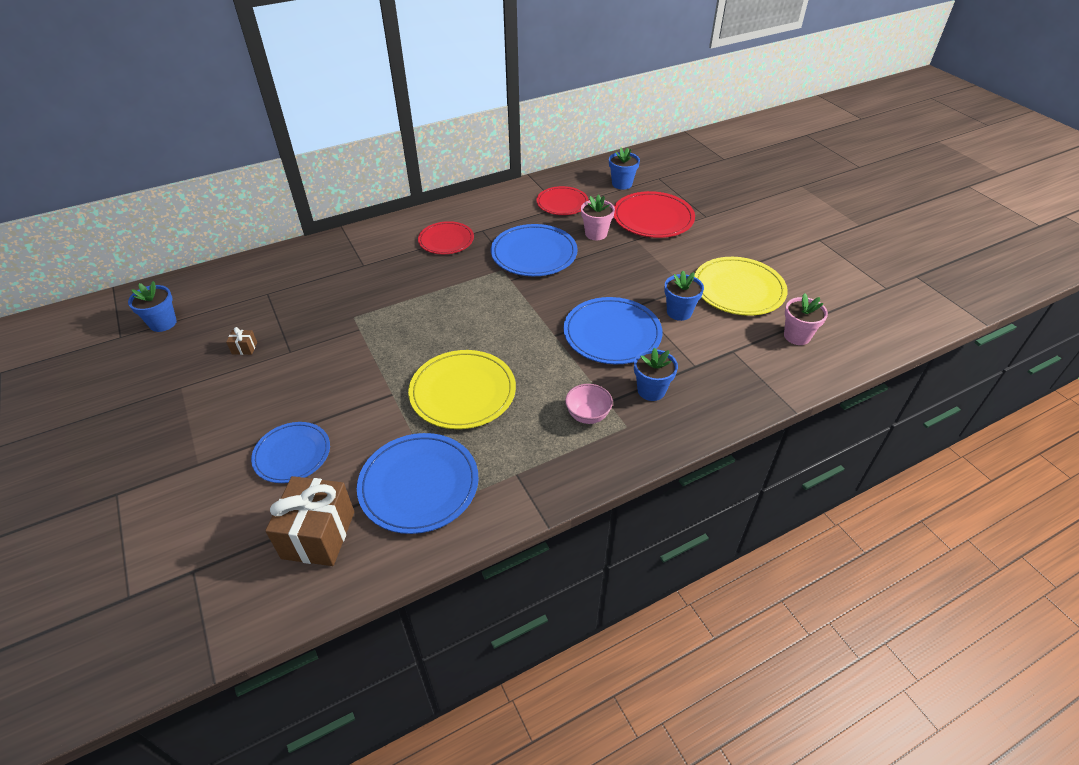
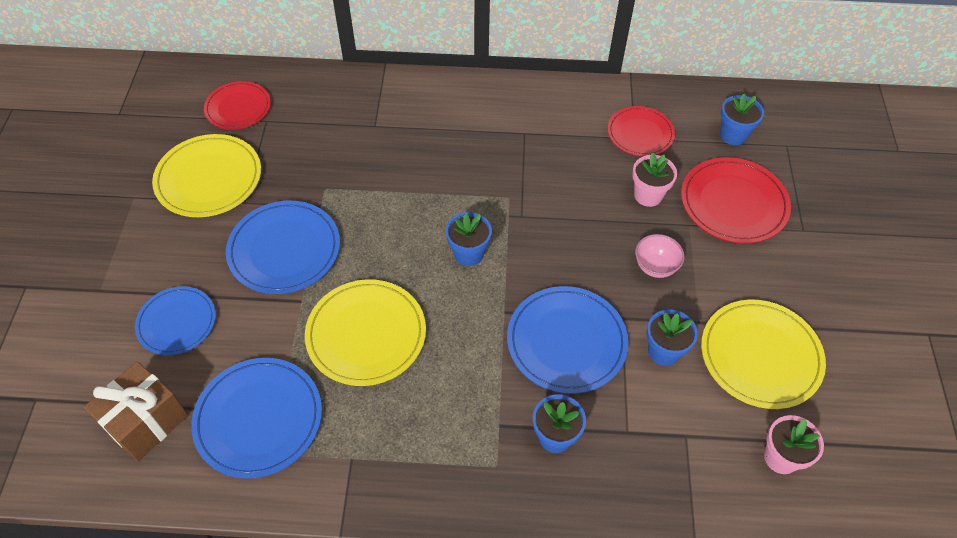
camera: 30 degrees right, 10 degrees up
(163, 323) = (160, 114): blue flower pot -> blue flower pot (468, 253)
(244, 348) = (209, 178): brown gift -> yellow plate
(446, 240) = (477, 130): red plate -> red plate (238, 108)
(534, 253) = (558, 191): blue plate -> blue plate (284, 250)
(587, 415) = (467, 430): pink bowl -> pink bowl (655, 267)

